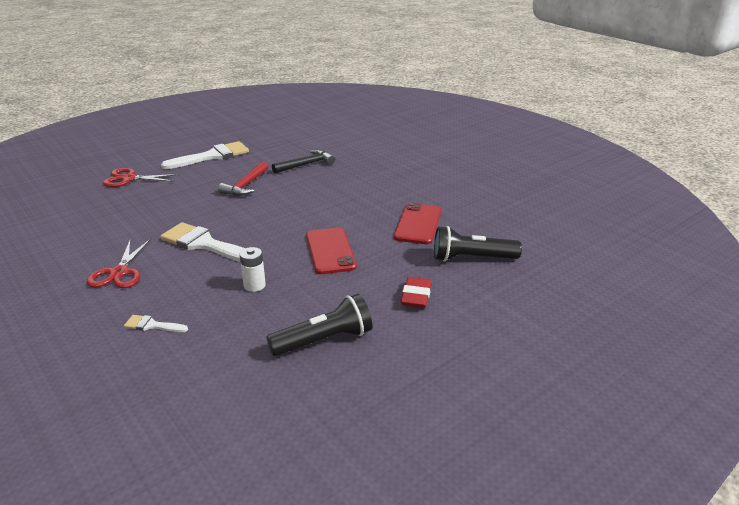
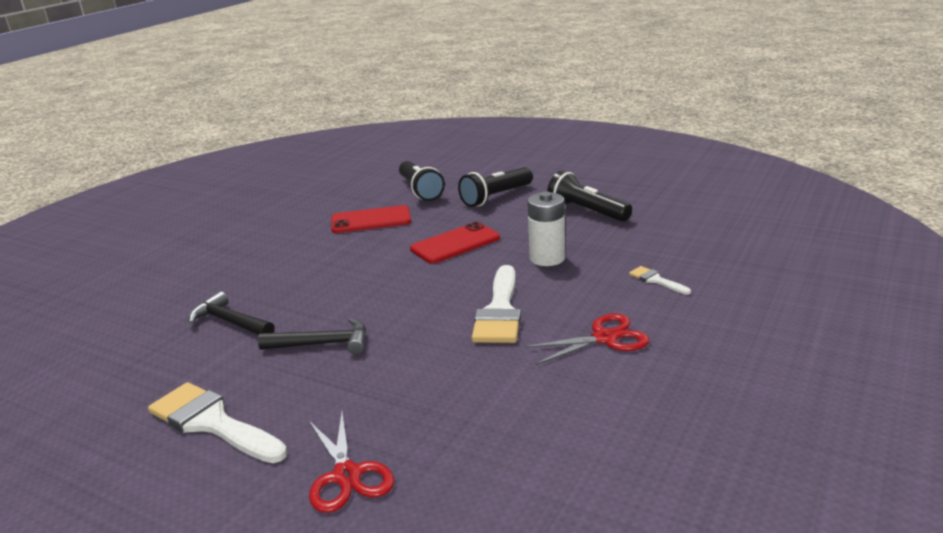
camera: 110 degrees left, 5 degrees down
(152, 325) = (656, 280): white brush -> white brush turned 150 degrees clockwise
(246, 185) = (323, 344): red hammer -> black hammer
(254, 285) = (547, 258): white battery -> white battery, size x1.54
(416, 296) = (496, 197): red eraser -> black flashlight

